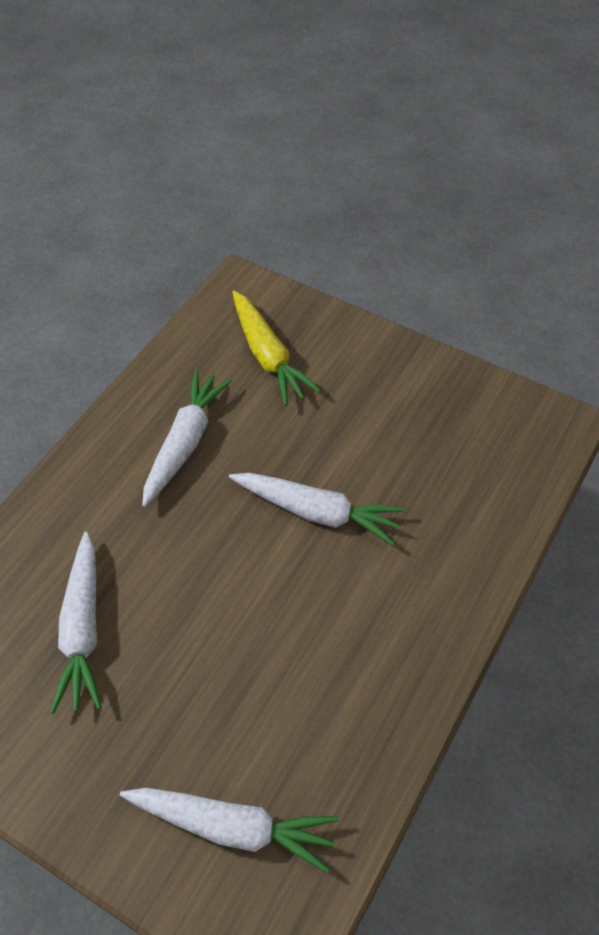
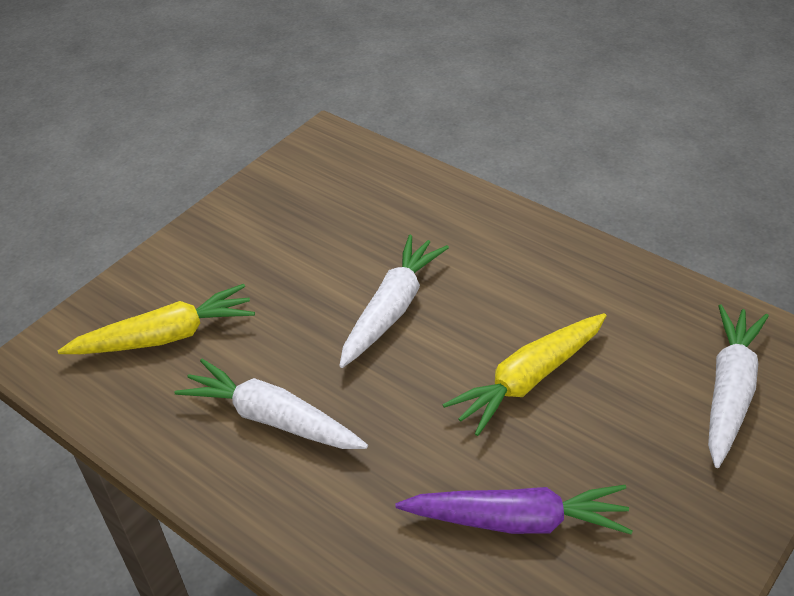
camera: 80 degrees left, 10 degrees down
(83, 629) = (516, 520): white carrot -> purple carrot
(237, 633) = (529, 379): none -> yellow carrot

